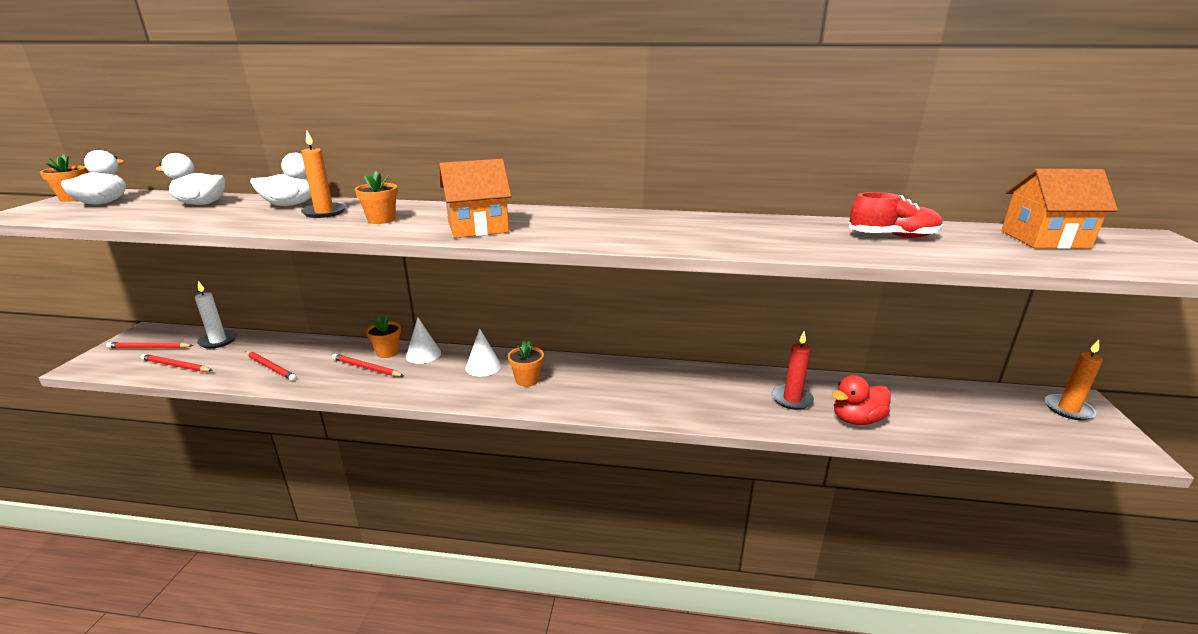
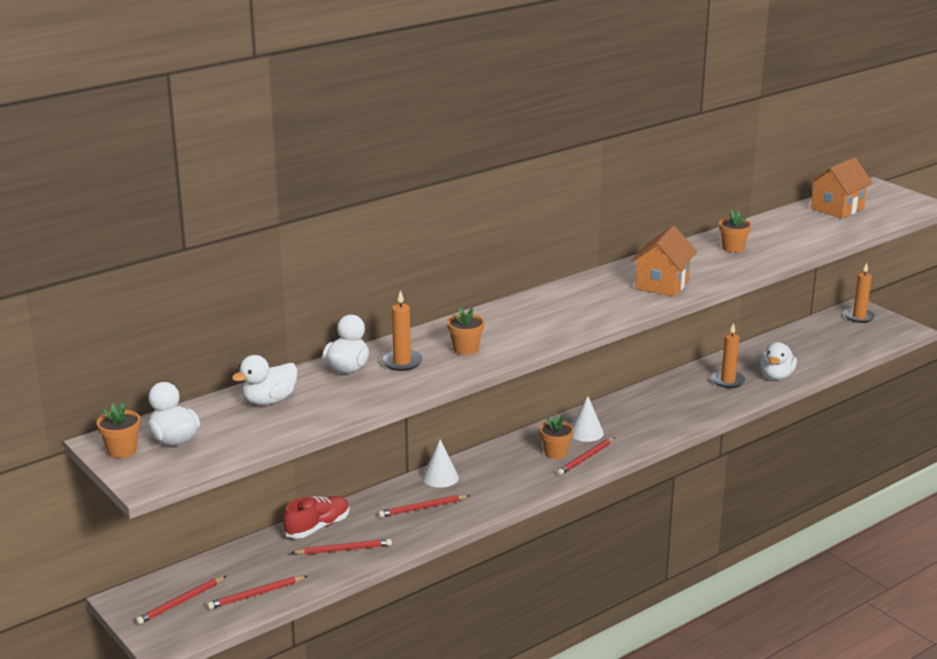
camera: 45 degrees left, 0 degrees up
(218, 341) = (231, 563): white candle -> none
(387, 352) = (408, 491): orange flower pot -> orange flower pot (733, 248)
(478, 228) = (548, 326): orange house -> orange house (662, 284)
(483, 366) = (505, 461): white cone -> white cone (586, 432)
(539, 397) = (586, 458): none -> red pencil
(792, 399) = (728, 381): red candle -> orange candle
(856, 420) = (776, 376): red duck -> white duck
(892, 236) = (772, 235): red shoe -> red shoe (318, 527)

